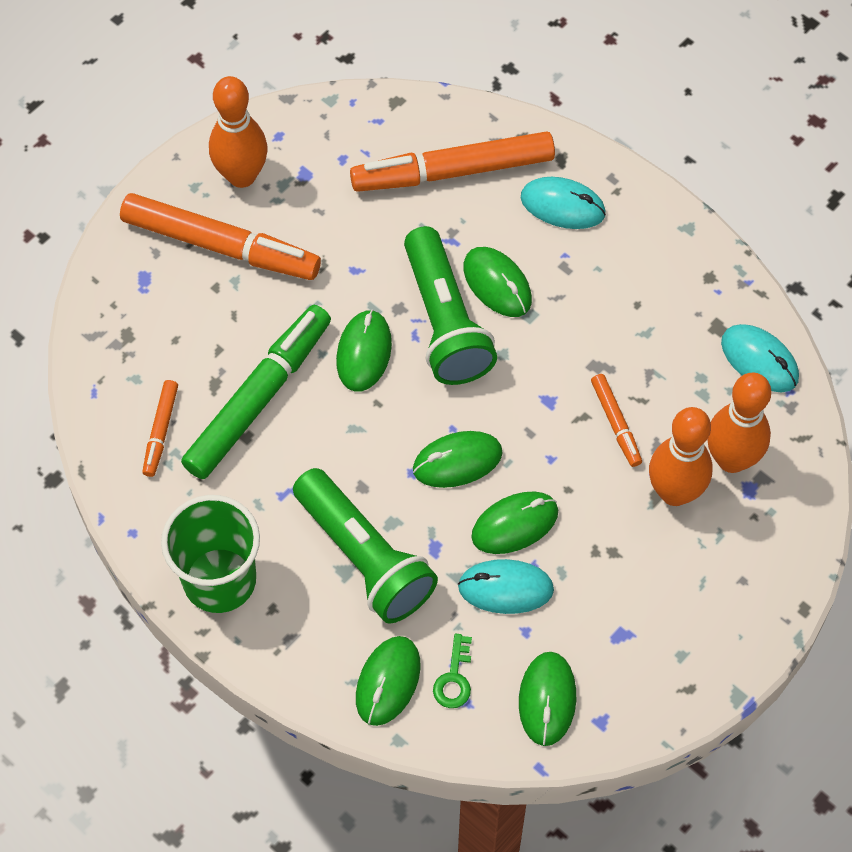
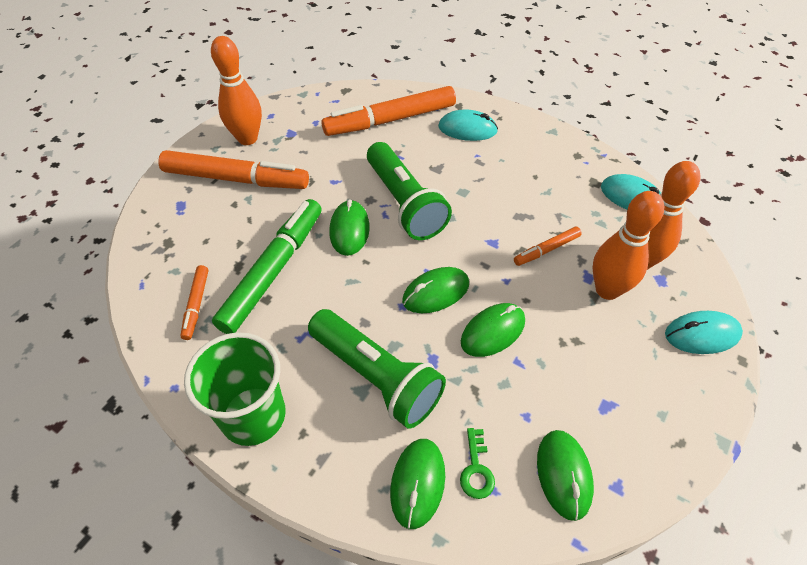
camera: 10 degrees left, 10 degrees down
(497, 284) = (436, 177): green mouse -> none
(505, 588) = (499, 383): turquoise mouse -> turquoise mouse (702, 335)
(616, 423) = (546, 250): orange marker -> orange marker turned 90 degrees clockwise

